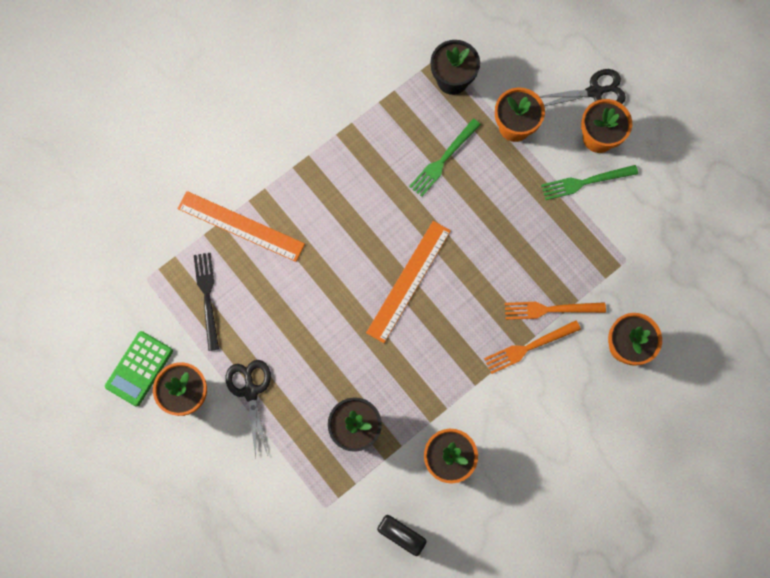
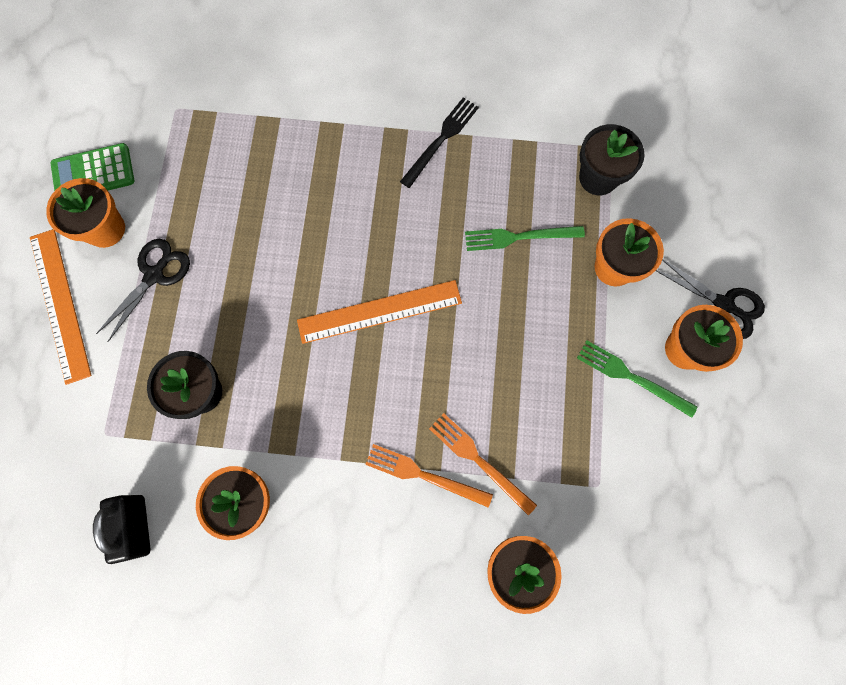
camera: 45 degrees right, 0 degrees up
(207, 297) = (205, 167): black fork -> black fork (441, 140)
(241, 226) = (292, 136): orange ruler -> orange ruler (60, 305)

